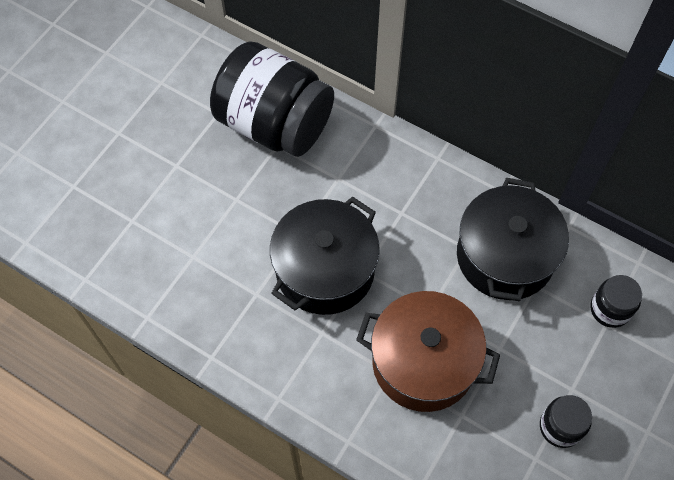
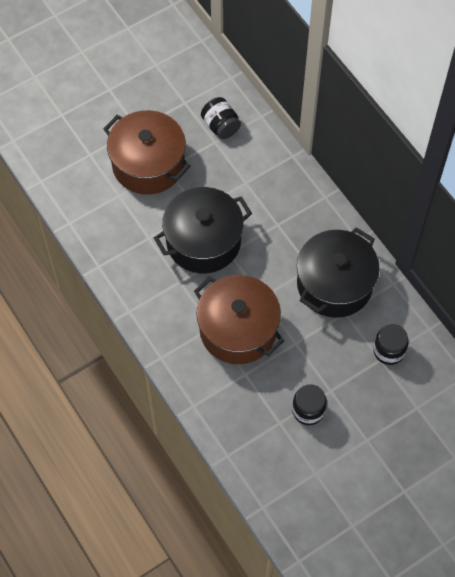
camera: 25 degrees right, 0 degrees up
(211, 204) = (148, 164): none -> brown pot
(274, 124) = (221, 126): black jar -> black jar, size x0.44

